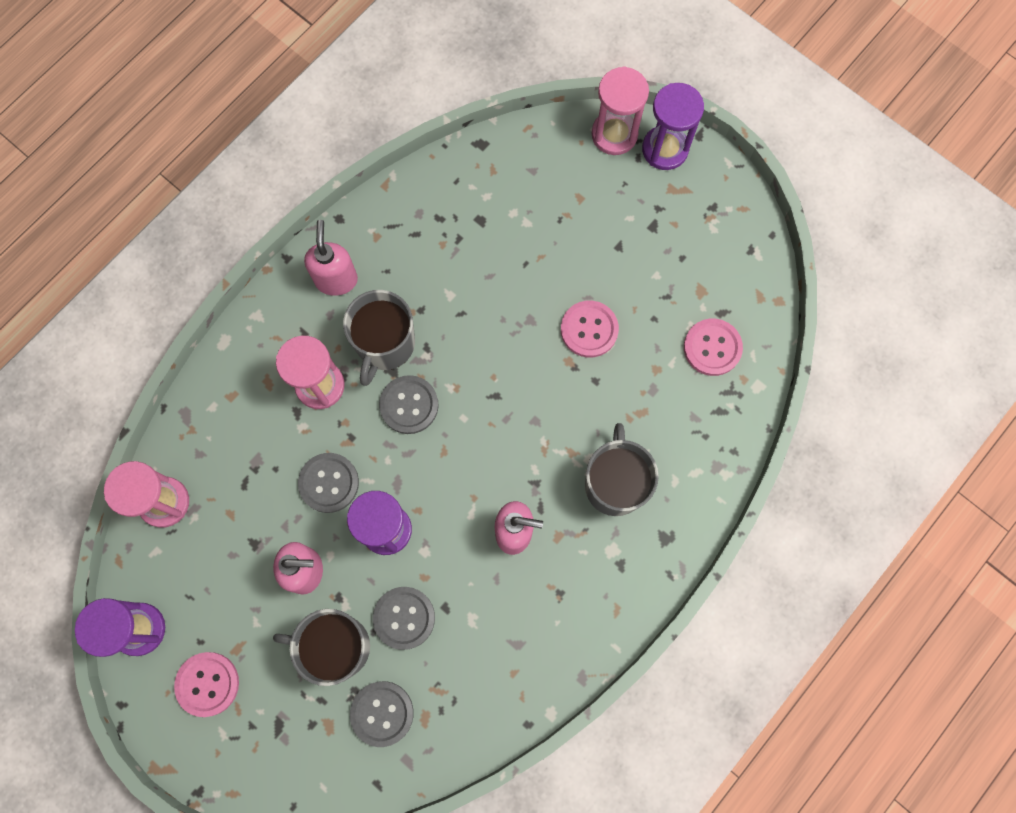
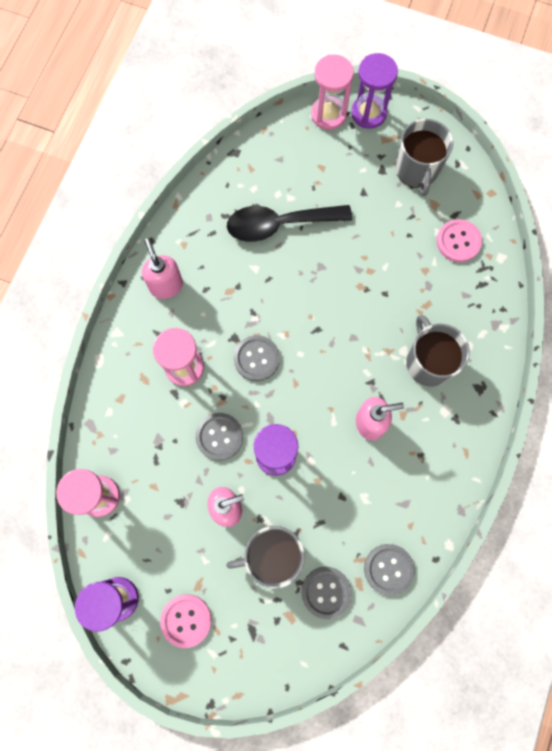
camera: 20 degrees left, 0 degrees up
(385, 344) = (221, 321): grey mug -> grey mug (417, 170)
(404, 618) = (314, 515): grey button -> grey button (388, 569)
(501, 251) = (280, 224): none -> black spoon
(589, 329) = (366, 258): pink button -> none

